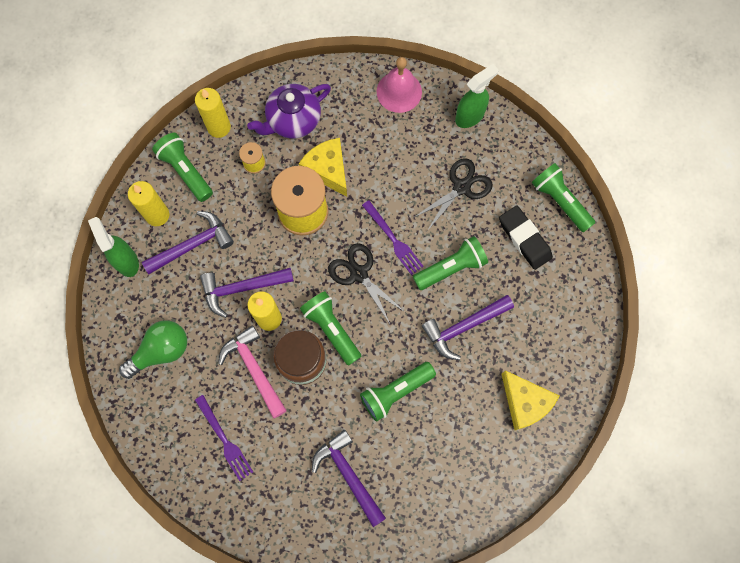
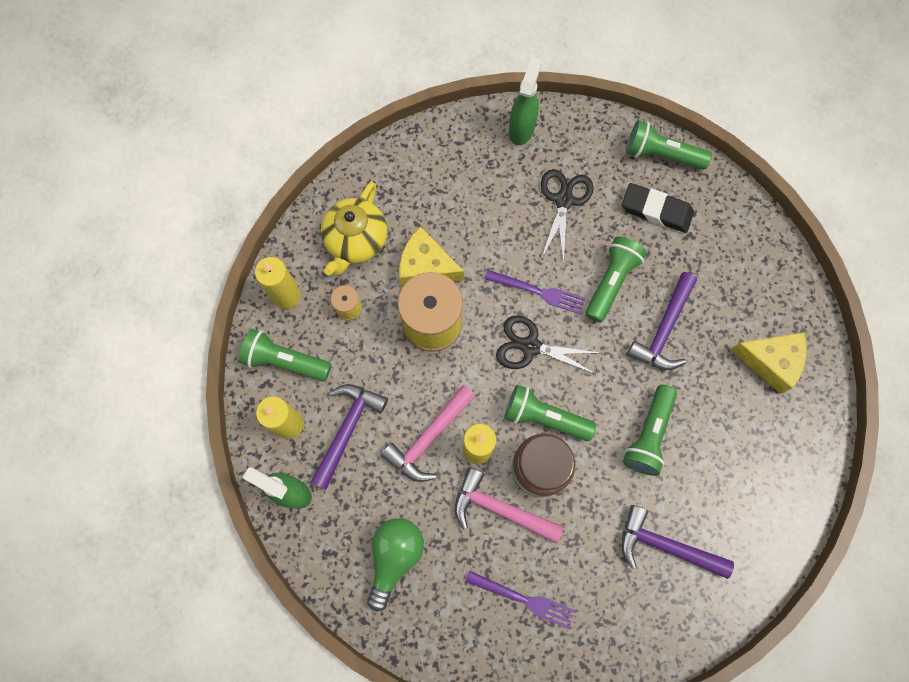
camera: 35 degrees left, 0 degrees up
(242, 288) = (428, 438): purple hammer -> pink hammer
(293, 120) = (356, 241): purple teapot -> yellow teapot
(399, 91) = (438, 148): pink bell -> none

